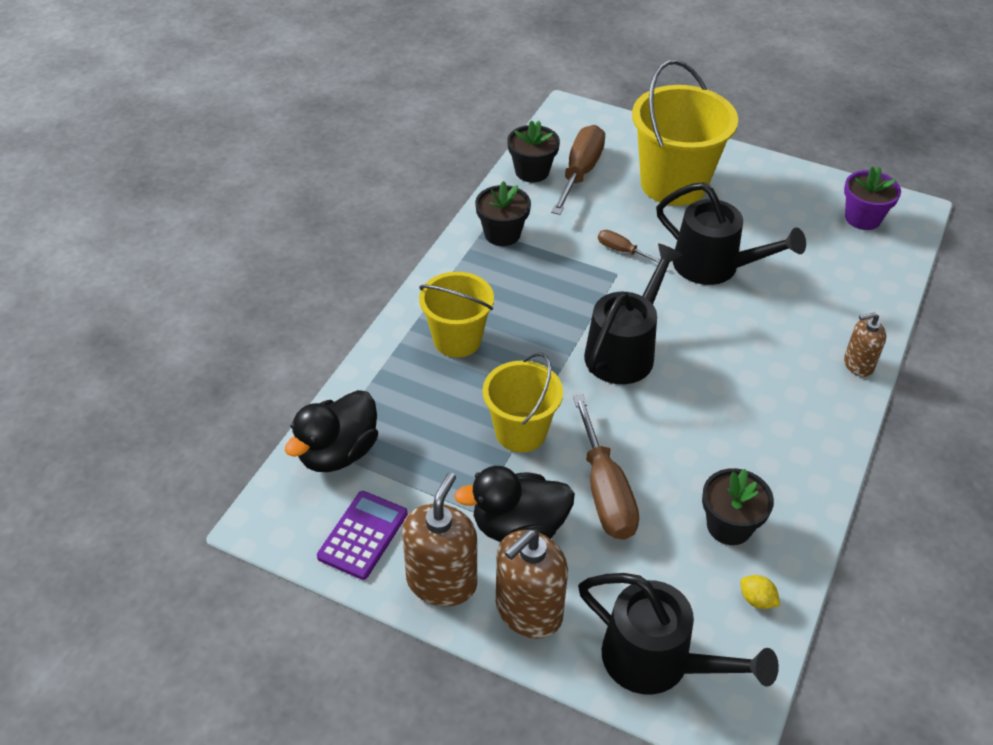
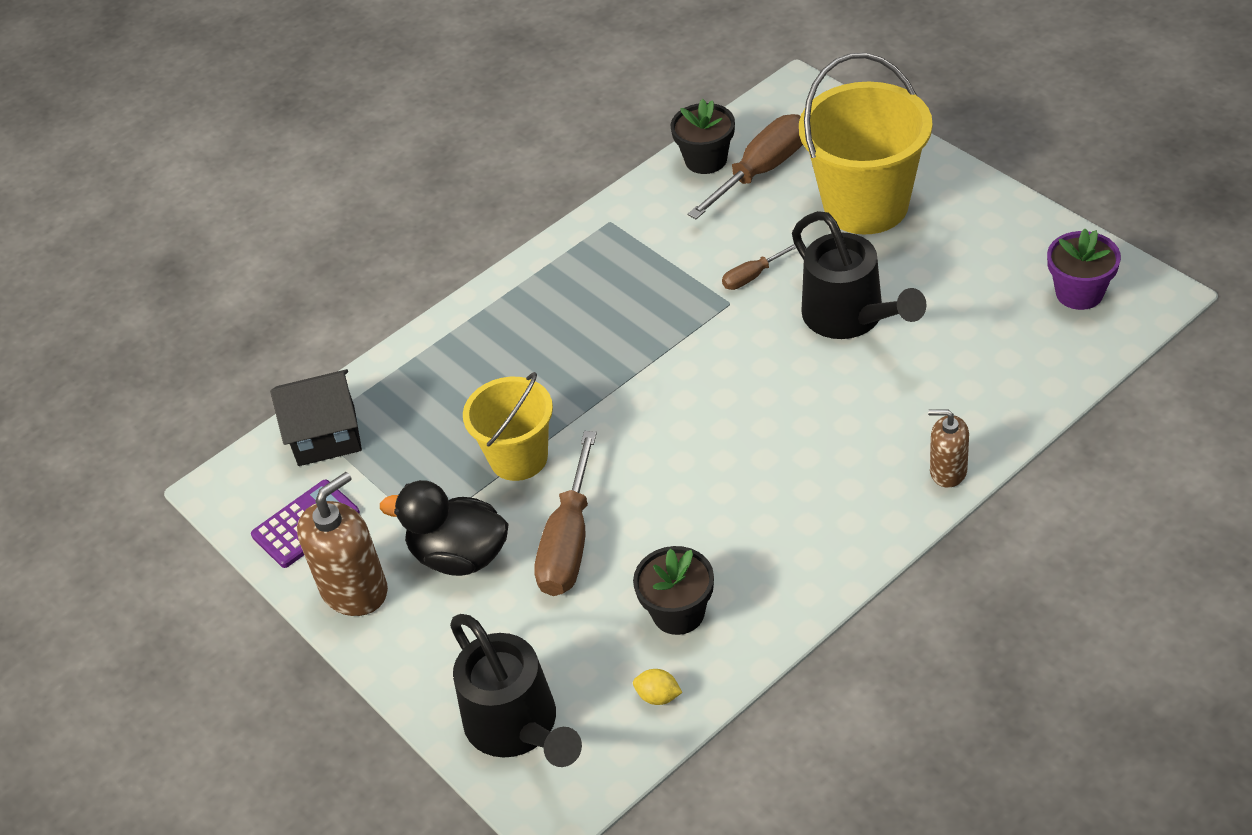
camera: 30 degrees right, 0 degrees up
(338, 453) = (326, 435): black duck -> black house
(457, 340) = (510, 342): yellow bucket -> none
(502, 234) = (628, 230): black flower pot -> none
(528, 611) = (421, 641): brown soap dispenser -> none
(622, 251) = (752, 276): brown screwdriver -> brown screwdriver turned 90 degrees counterclockwise
(625, 350) = (685, 393): black watering can -> none
(757, 600) = (658, 696): yellow lemon -> yellow lemon turned 45 degrees counterclockwise

